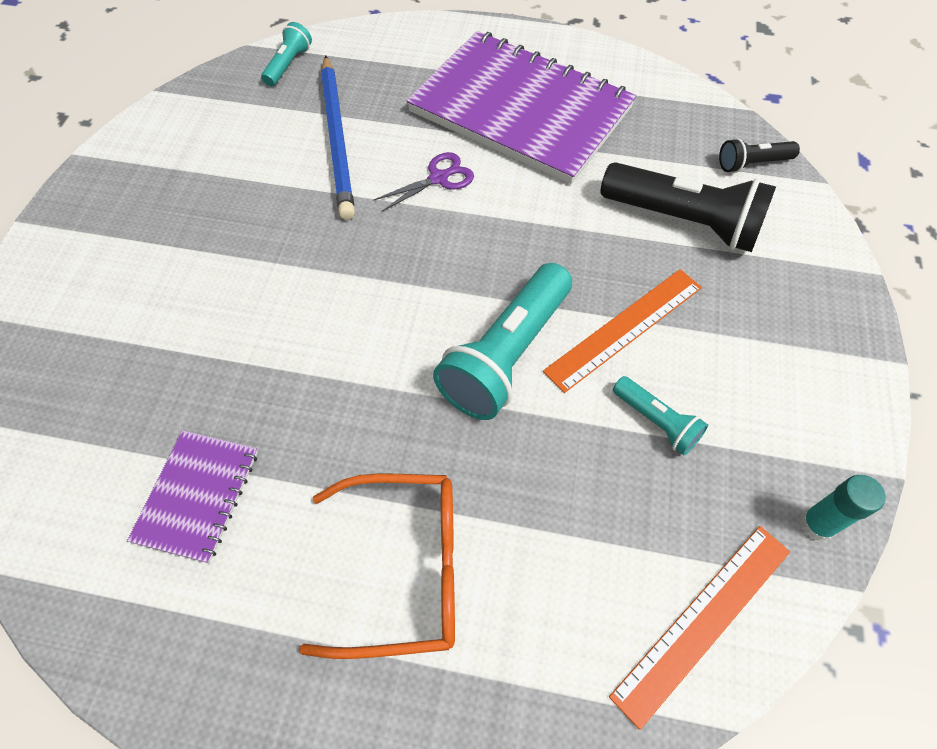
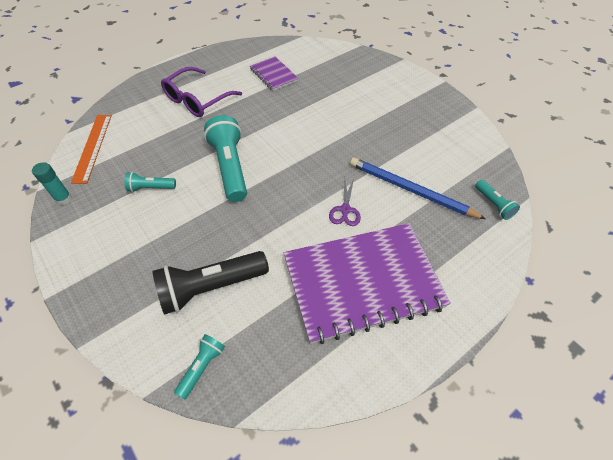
camera: 130 degrees right, 5 degrees down
(404, 568) = (197, 100): orange glasses -> purple glasses
(624, 328) = (193, 211): orange ruler -> none
(752, 164) = (202, 367): black flashlight -> turquoise flashlight

